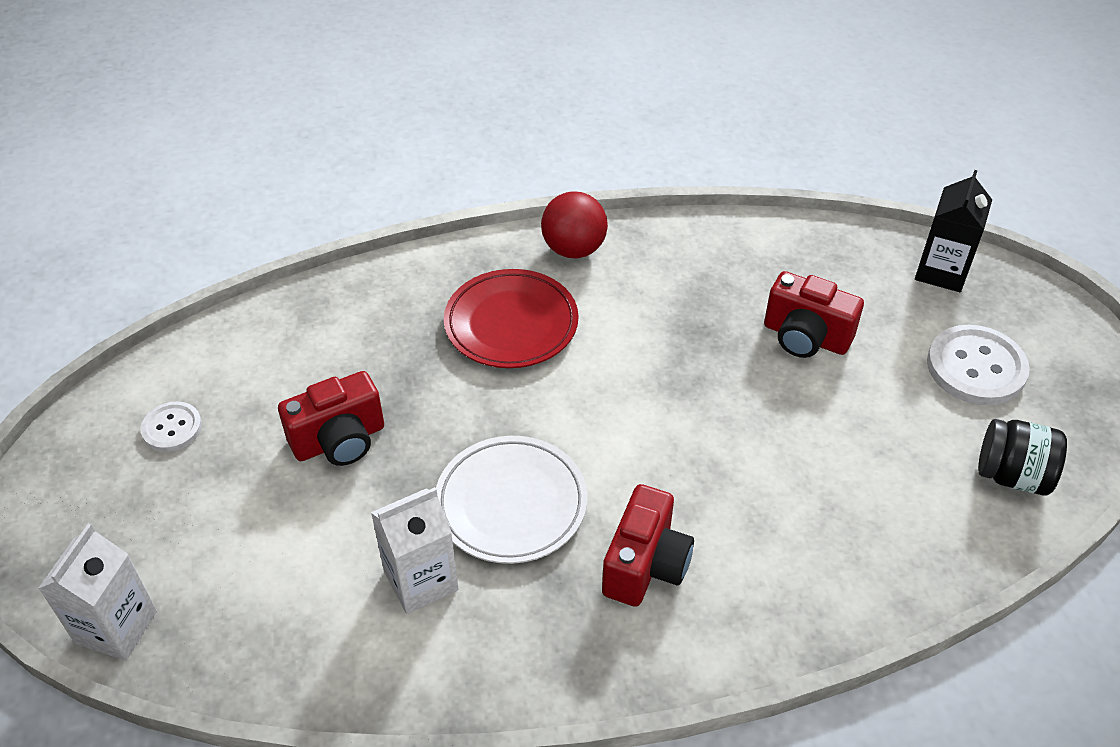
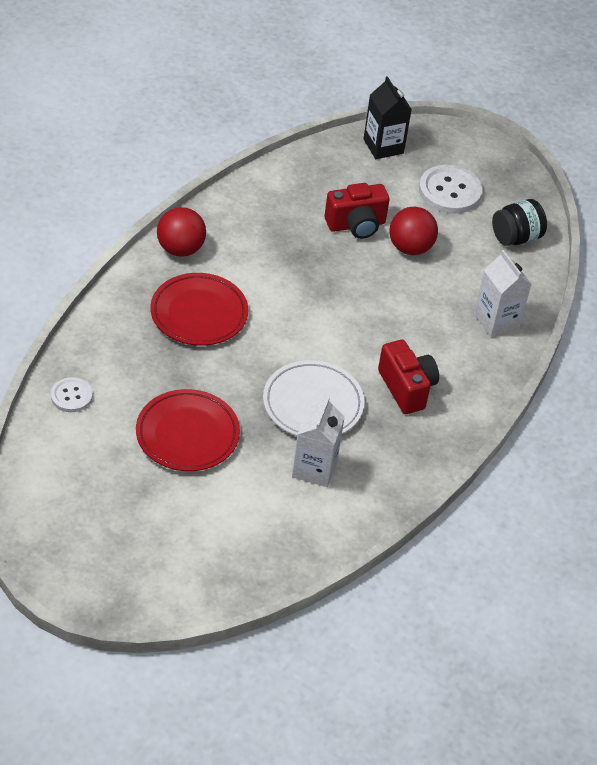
camera: 50 degrees left, 0 degrees up
(116, 627) = (196, 596): white carton -> white carton (496, 320)
(172, 428) = (86, 491): white button -> white button (71, 396)
(339, 441) = (187, 434): red camera -> red plate
(846, 402) = (410, 248): none -> red ball

